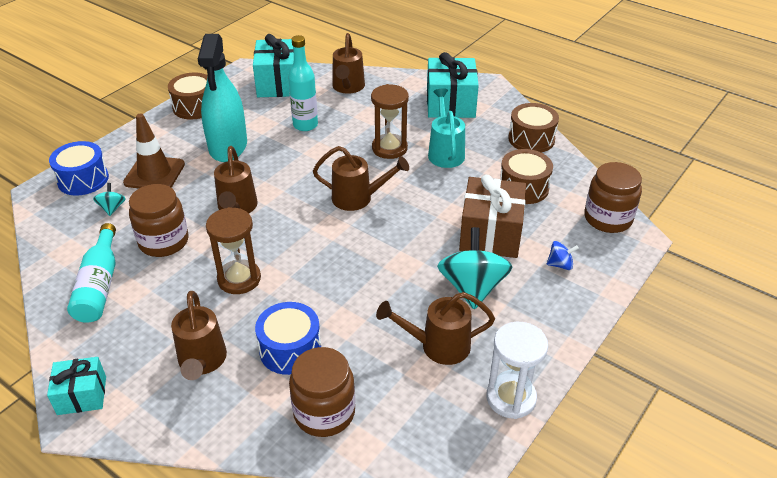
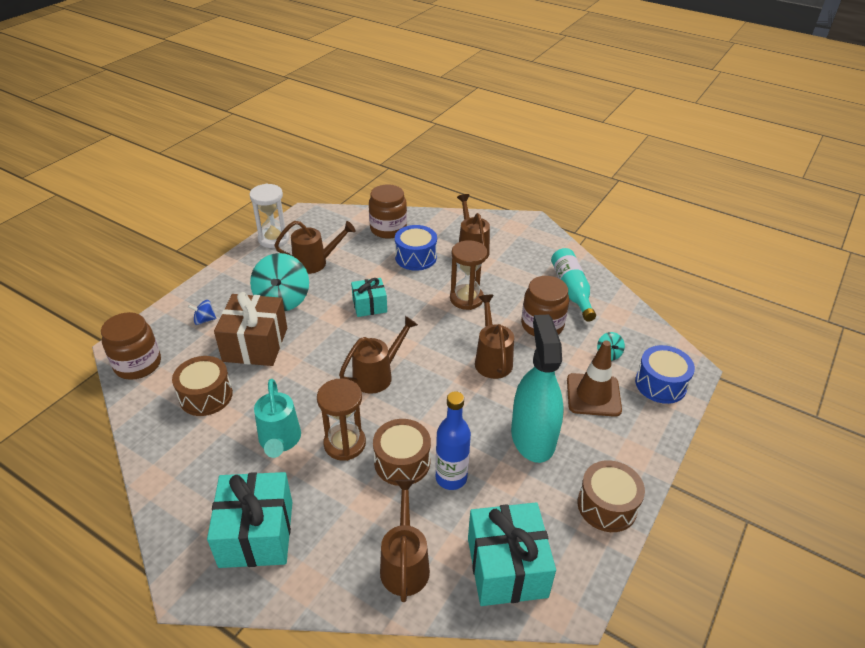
camera: 175 degrees right, 0 degrees up
(82, 395) = (537, 231): turquoise gift -> turquoise gift (369, 305)
(305, 125) = (451, 478): turquoise bottle -> blue bottle
(358, 198) = (377, 375): brown watering can -> brown watering can turned 135 degrees clockwise
(531, 139) = (168, 468): brown drum -> brown drum (402, 462)

